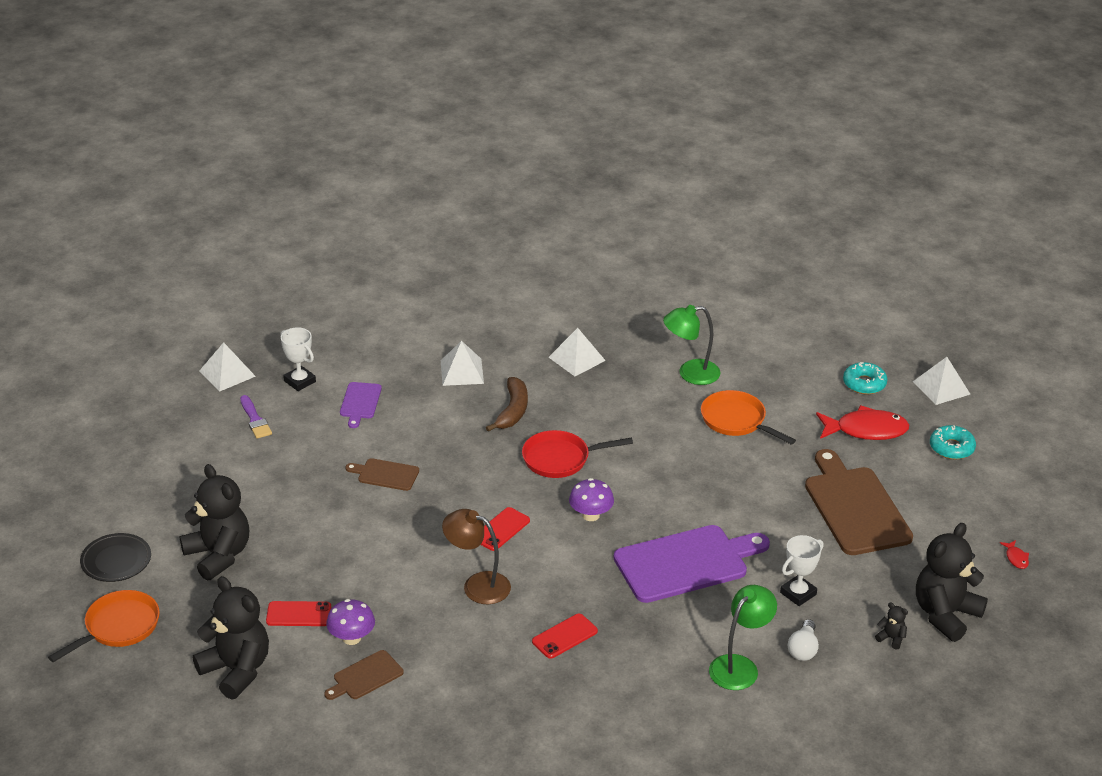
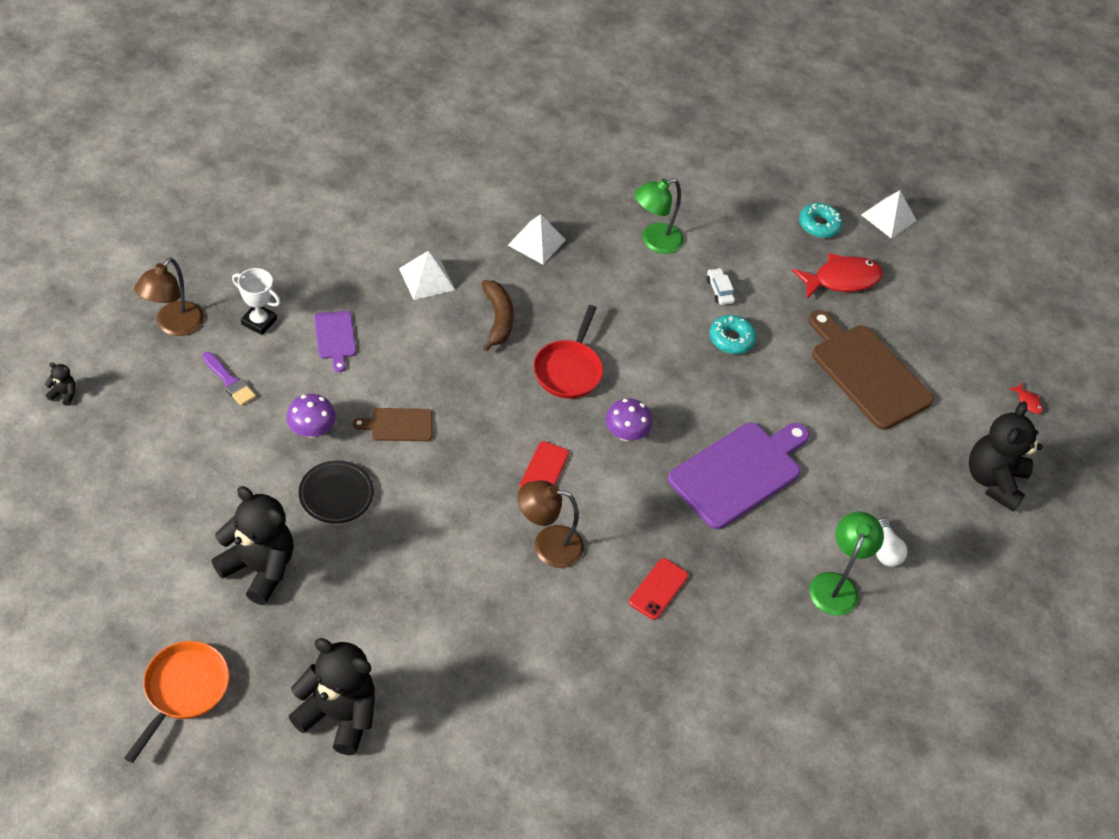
camera: 25 degrees left, 15 degrees up
(116, 560) = (145, 601): black plate -> black plate (336, 494)
(227, 373) = (174, 326): white pyramid -> brown lamp
(298, 614) = (376, 625): red phone -> none
(351, 638) = (444, 642): purple mushroom -> purple mushroom (311, 430)
(365, 676) = (478, 689): brown cutting board -> none
(560, 459) = (568, 370): red pan -> red pan turned 45 degrees counterclockwise
(736, 421) = (719, 290): orange pan -> white car
(798, 593) = (855, 486): white trophy -> none
(891, 638) = (957, 519): black teddy bear -> black teddy bear (64, 394)
(951, 448) = (924, 286): turquoise donut -> turquoise donut (731, 339)

